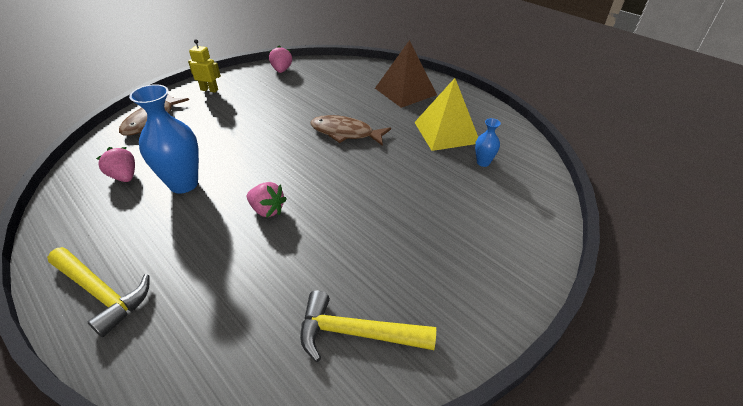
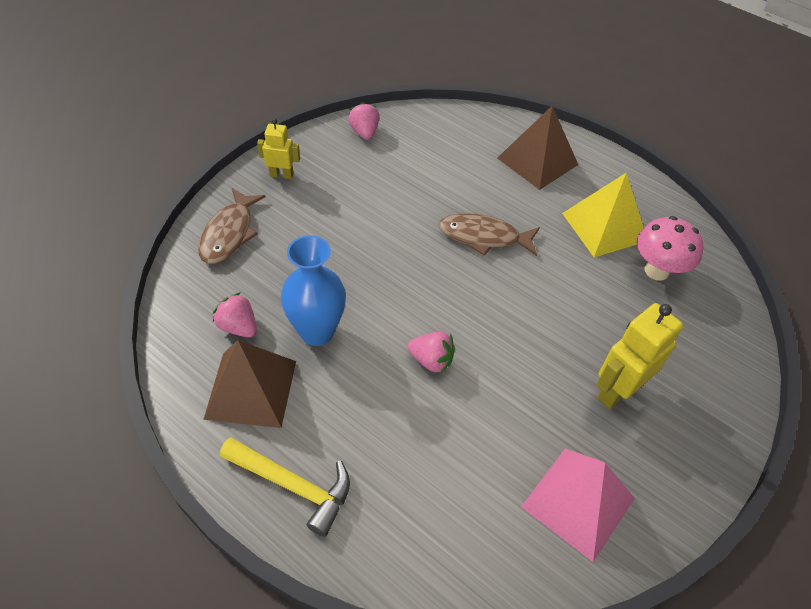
camera: 10 degrees left, 10 degrees up
(108, 219) = (251, 389): none -> brown pyramid
(356, 333) = (578, 502): yellow hammer -> pink pyramid
(423, 245) = (617, 390): none -> yellow robot
(483, 162) = (656, 270): blue vase -> pink mushroom

